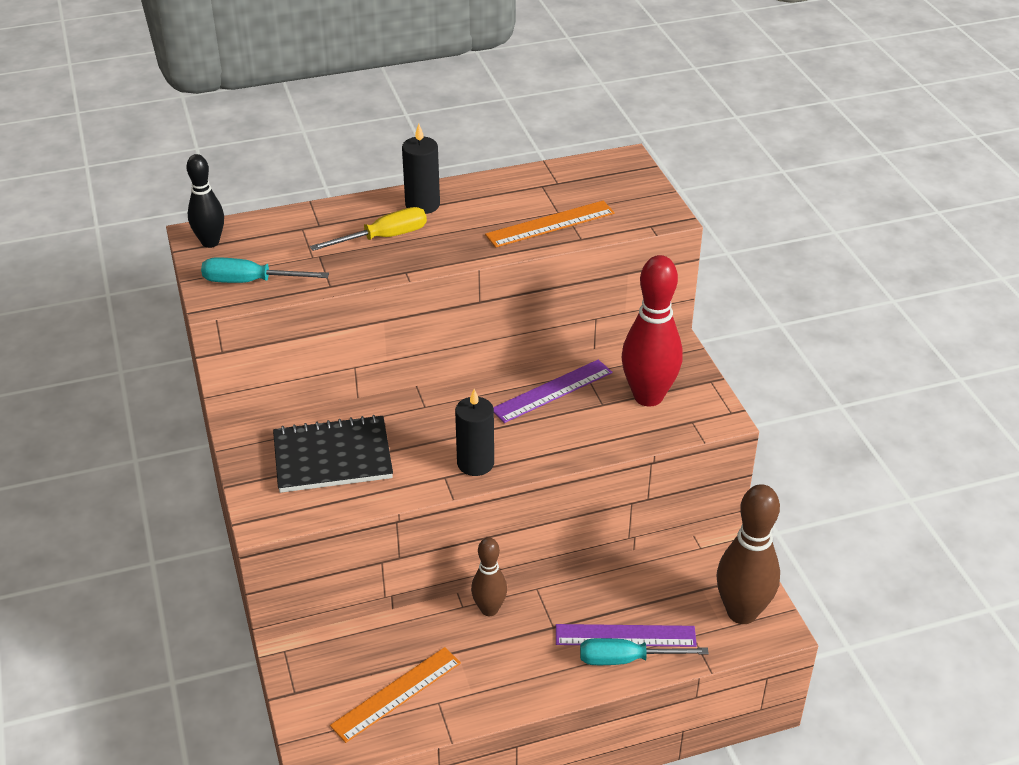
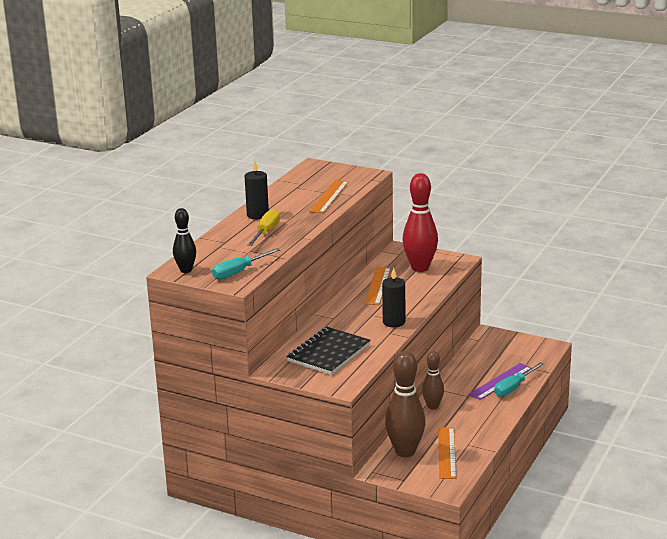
camera: 45 degrees left, 15 degrees down
(552, 391) = (377, 286): purple ruler -> orange ruler
(742, 612) = (529, 349): brown bowling pin -> brown bowling pin (405, 451)

